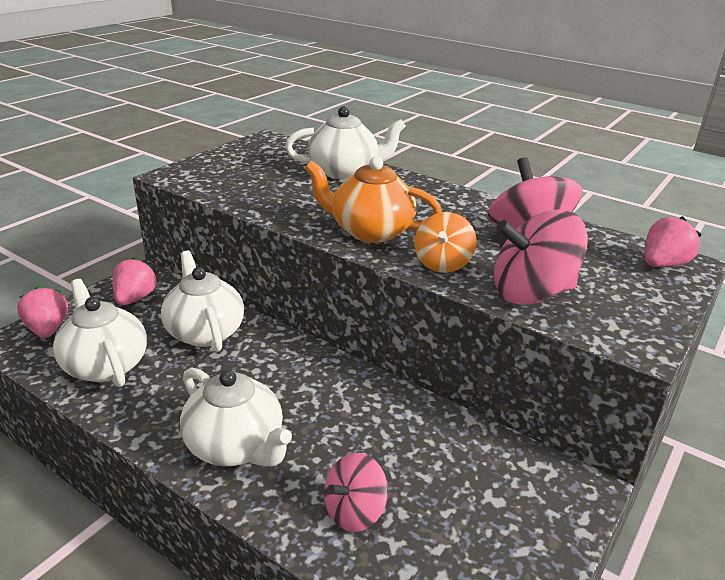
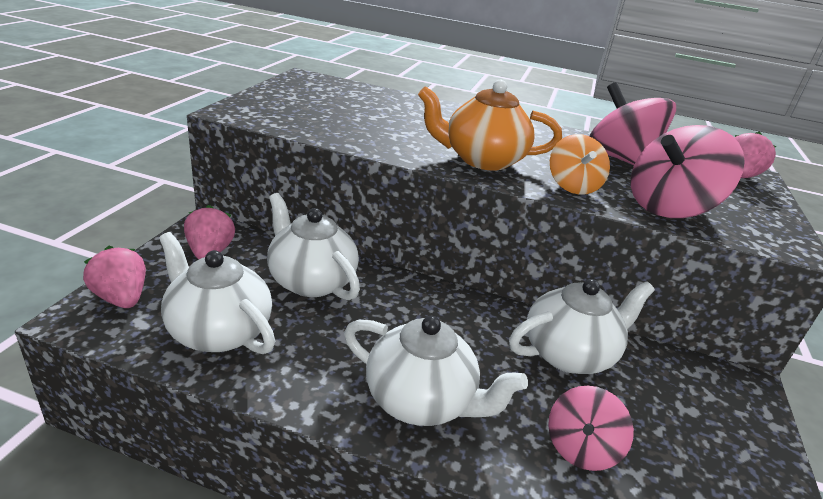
camera: 20 degrees left, 0 degrees up
(344, 172) = (409, 106): white teapot -> white teapot (569, 353)

